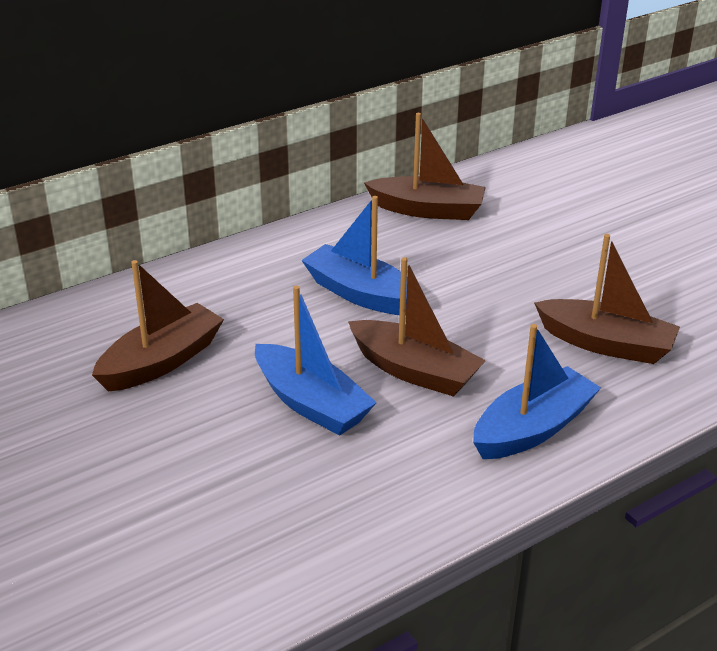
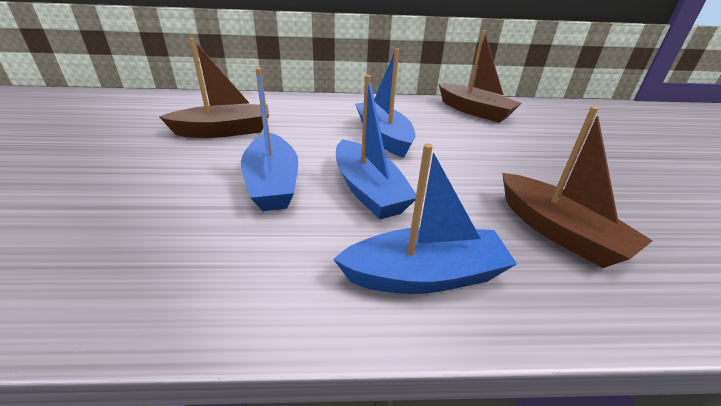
camera: 30 degrees right, 0 degrees up
(414, 371) = (368, 190): brown boat -> blue boat

